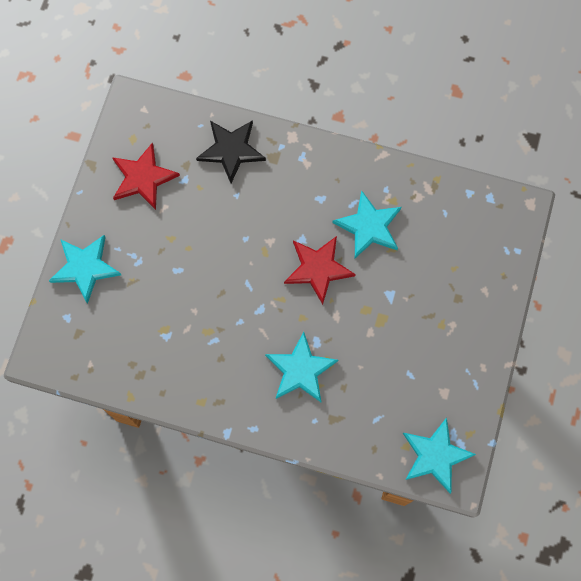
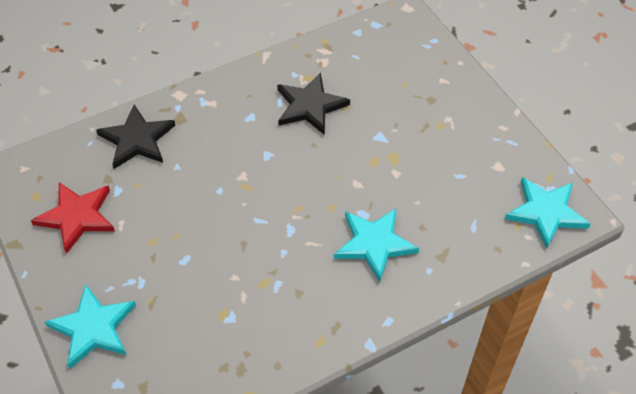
camera: 45 degrees left, 20 degrees down
(318, 268) = (304, 163): red star -> none
(369, 226) = (310, 106): turquoise star -> black star

